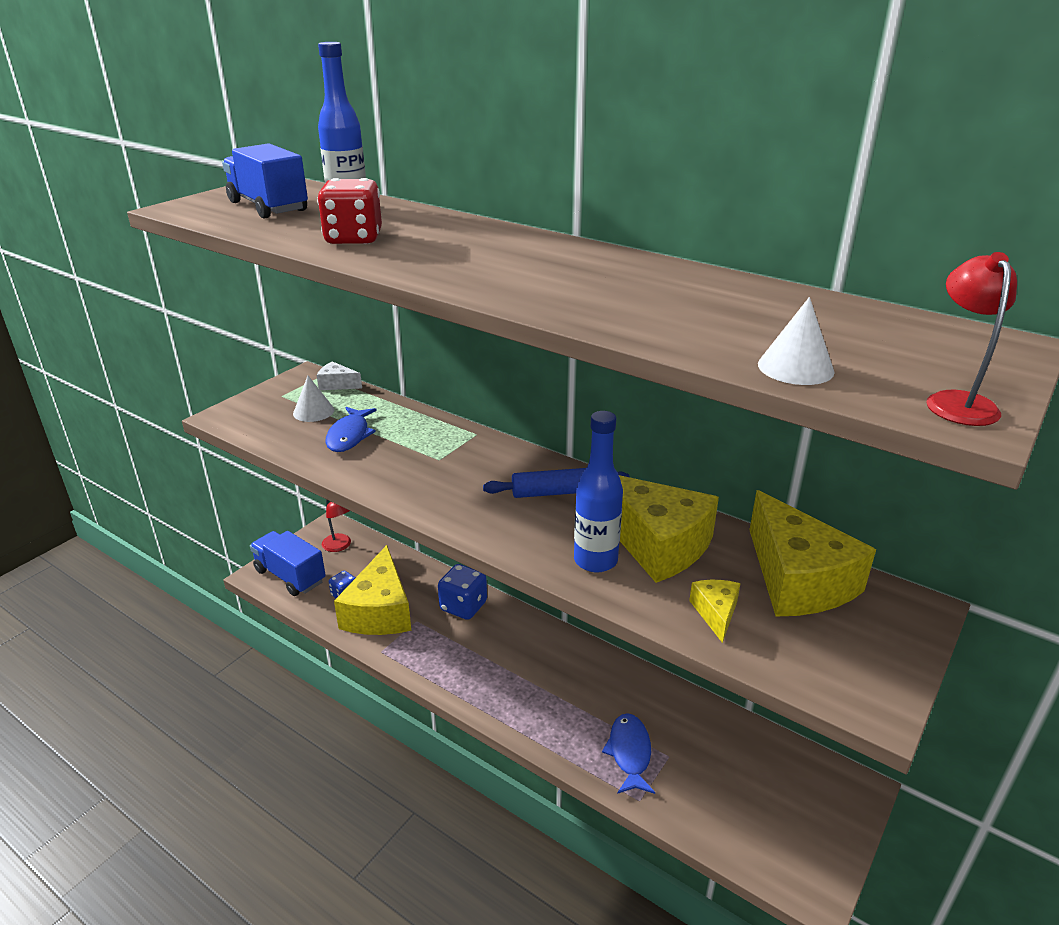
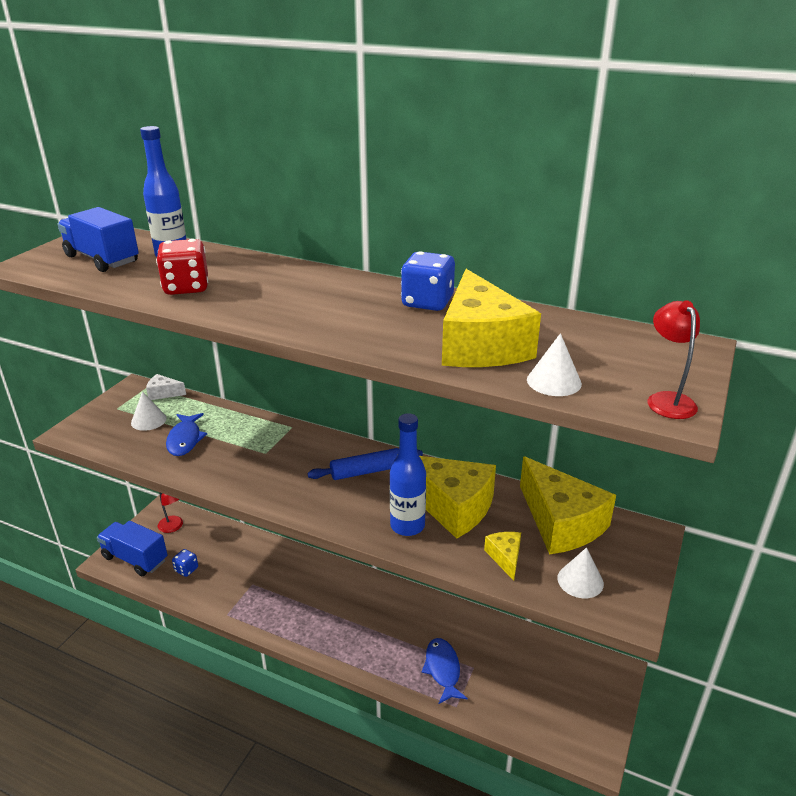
camera: 10 degrees left, 0 degrees up
(379, 611) = (219, 579): yellow cheese -> yellow cheese (480, 345)
(463, 606) = (289, 566): blue dice -> blue dice (427, 302)
(813, 654) = (580, 581): none -> white cone

